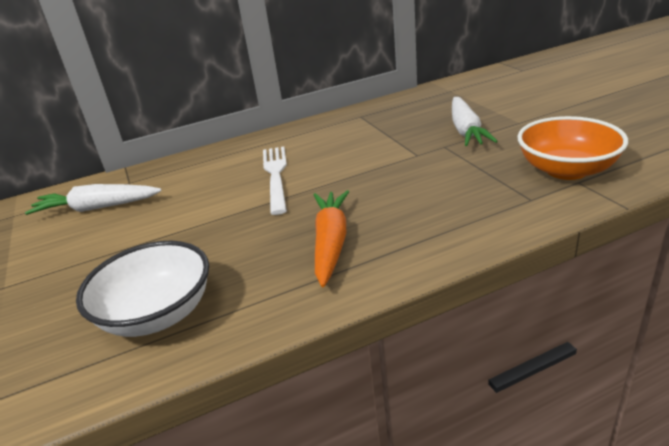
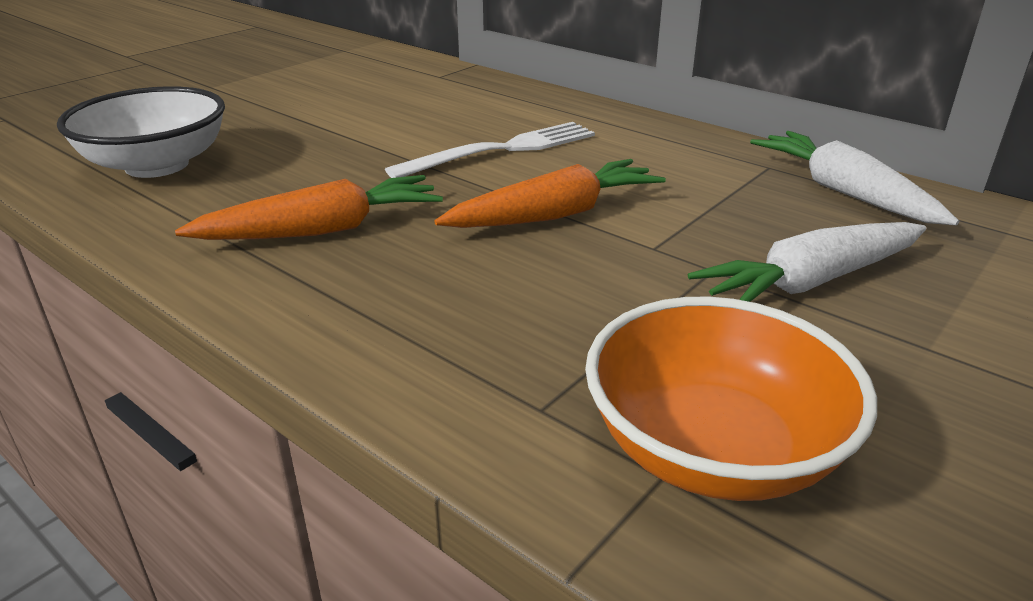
camera: 60 degrees right, 0 degrees up
(97, 208) = (372, 78): white carrot -> white carrot (844, 192)
(368, 172) = (555, 215): none -> orange carrot

